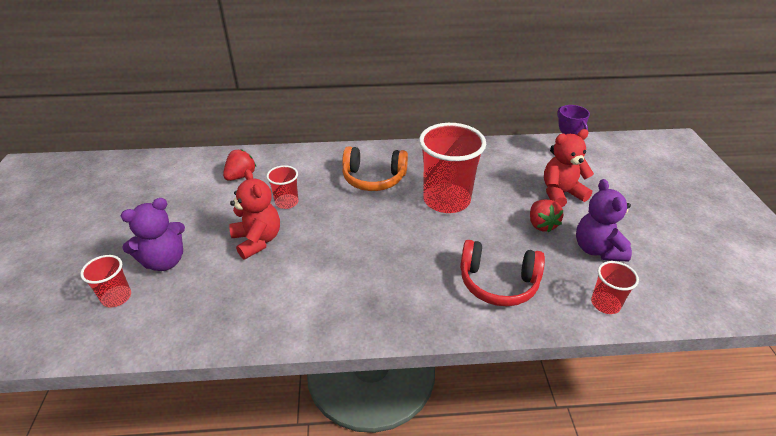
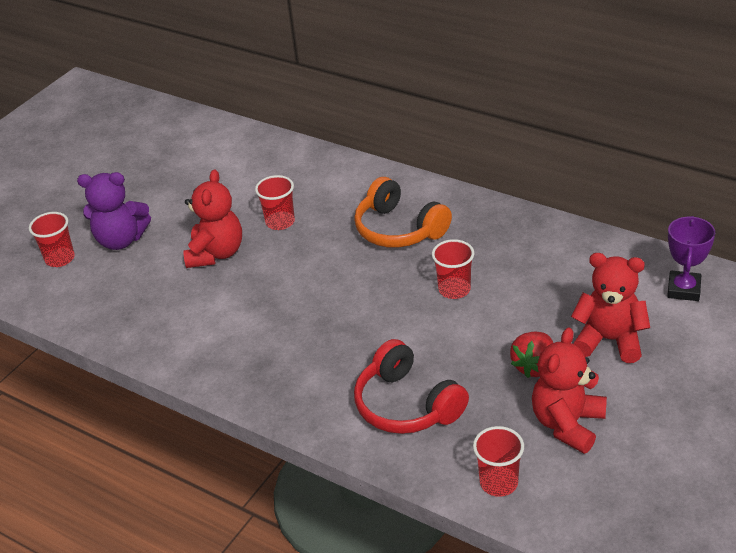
camera: 40 degrees right, 0 degrees up
(241, 176) = (262, 172): red strawberry -> none
(446, 200) = (454, 289): red cup -> red cup, size x0.49
(597, 249) = (567, 424): purple teddy bear -> red teddy bear

